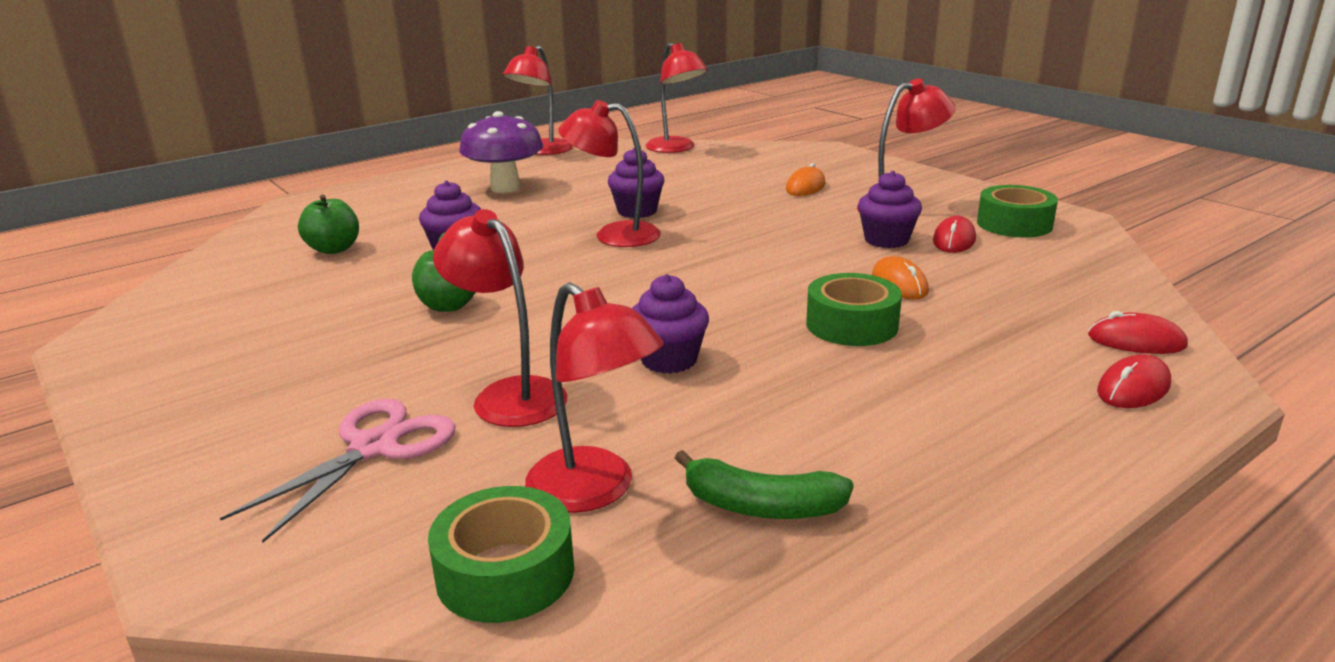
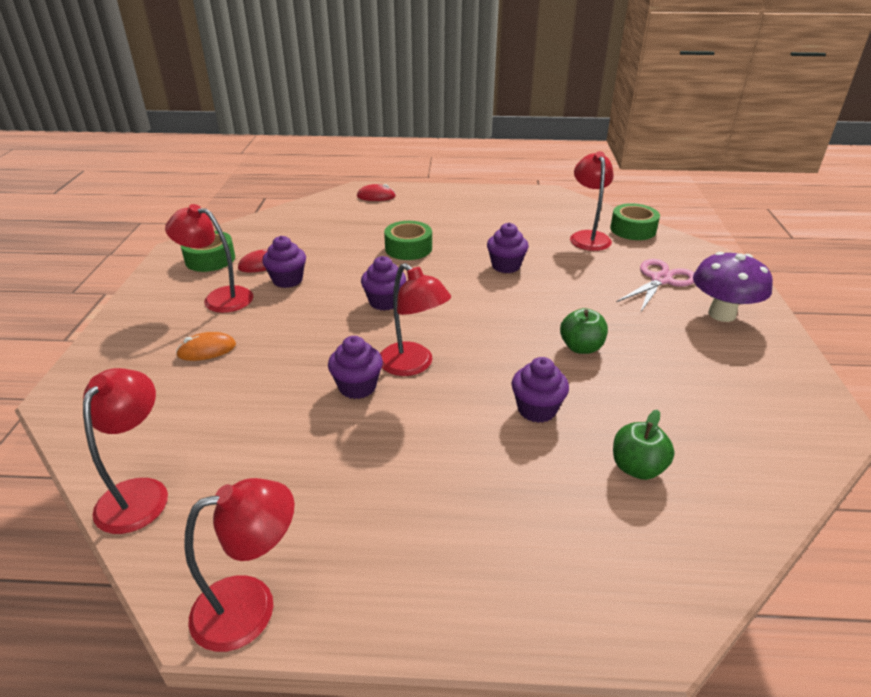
camera: 140 degrees left, 10 degrees up
(374, 447) = (660, 280): pink scissors -> pink scissors turned 150 degrees clockwise
(505, 188) = (403, 507): purple mushroom -> purple mushroom (721, 314)
(509, 394) = (589, 279): red lamp -> none
(741, 262) = (384, 302): none -> purple cupcake
(761, 506) = (542, 216): green banana -> none
(899, 284) = (346, 255): orange mouse -> none
(1136, 341) = (334, 204): red mouse -> none

